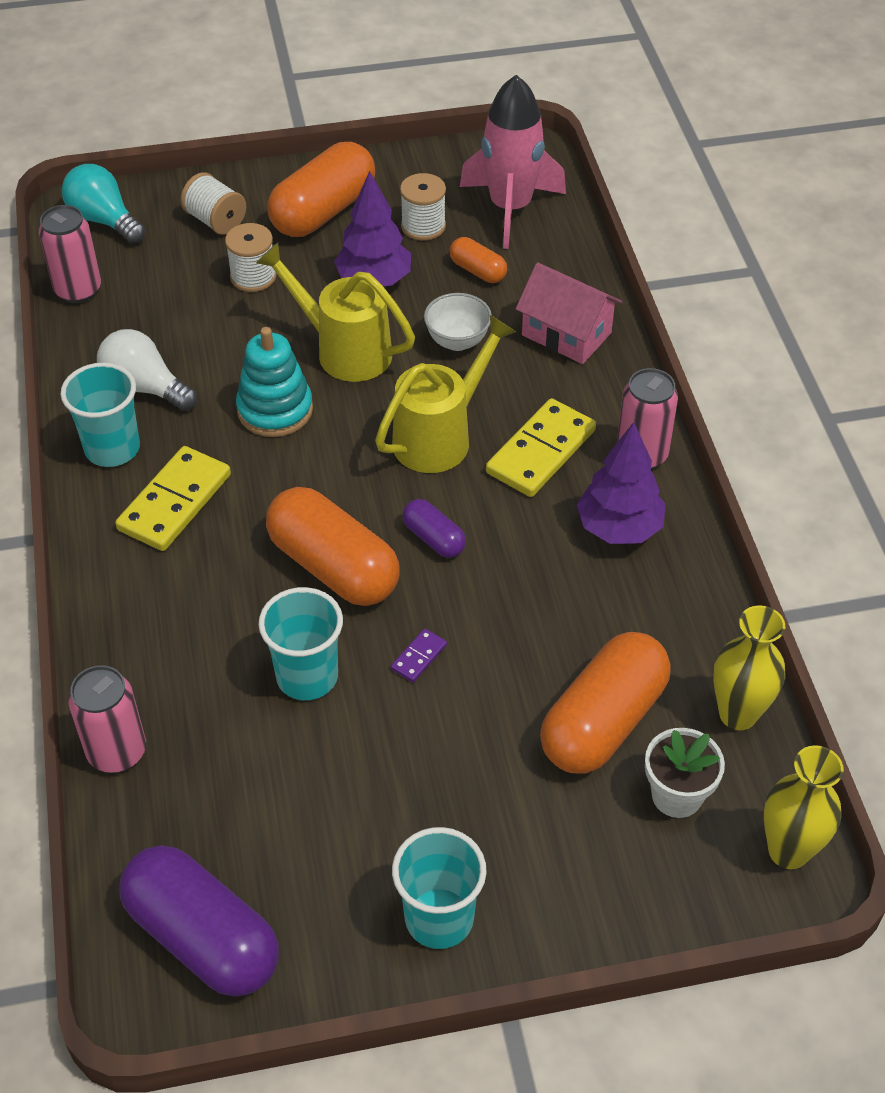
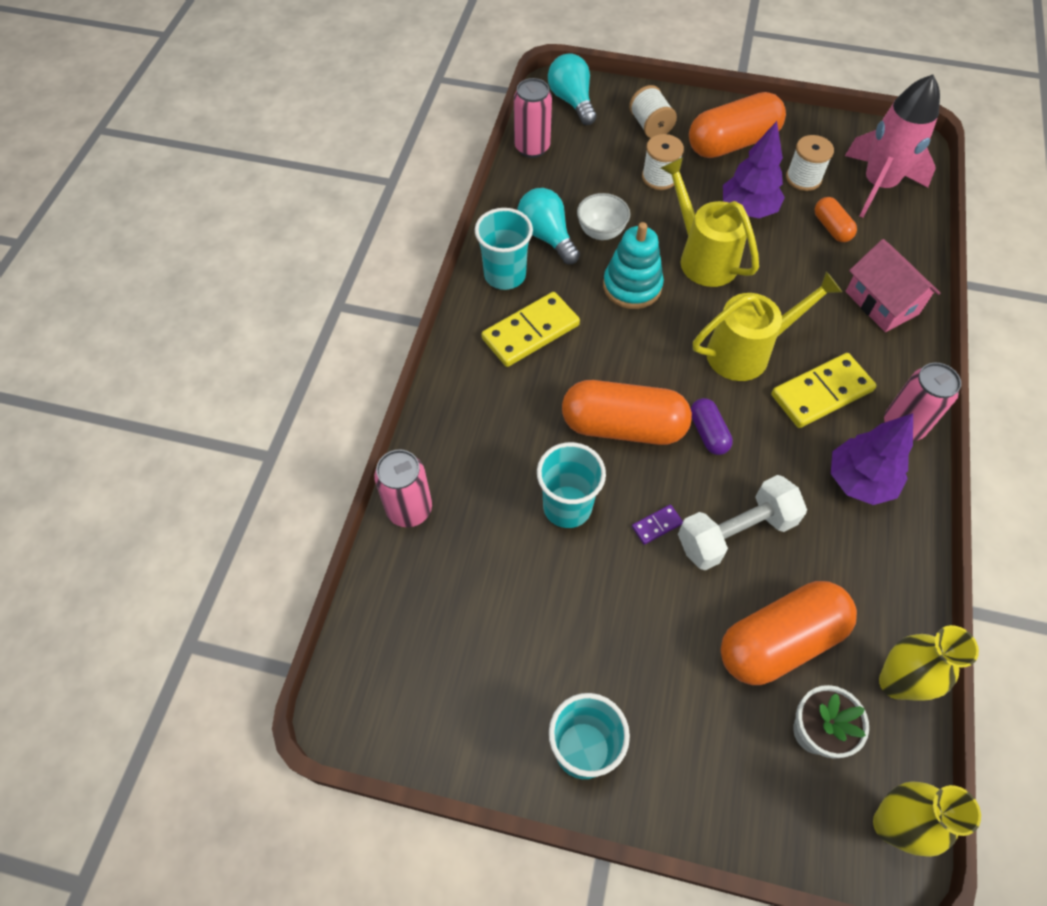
camera: 25 degrees right, 10 degrees up
(145, 387) = (547, 236): white light bulb -> turquoise light bulb
(203, 937) = (406, 682): purple capsule -> none
(333, 567) = (623, 426): orange capsule -> orange capsule turned 60 degrees counterclockwise
(457, 341) = (792, 279): white bowl -> white bowl (601, 232)
(509, 631) = (735, 533): none -> white dumbbell

